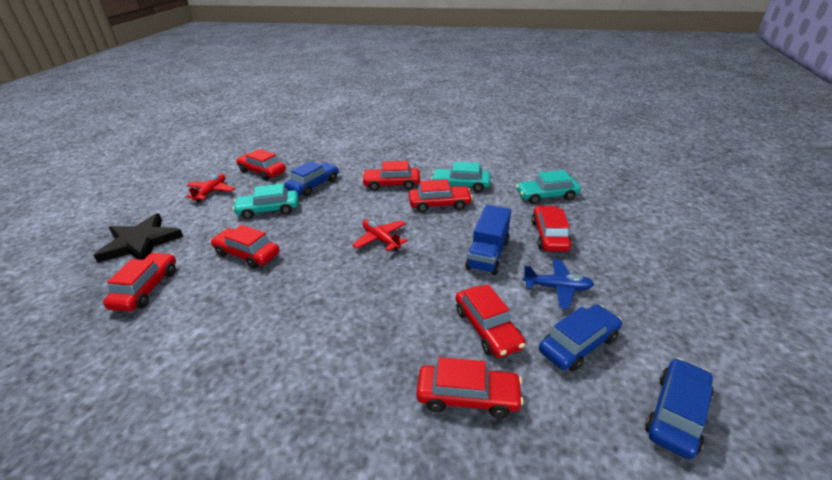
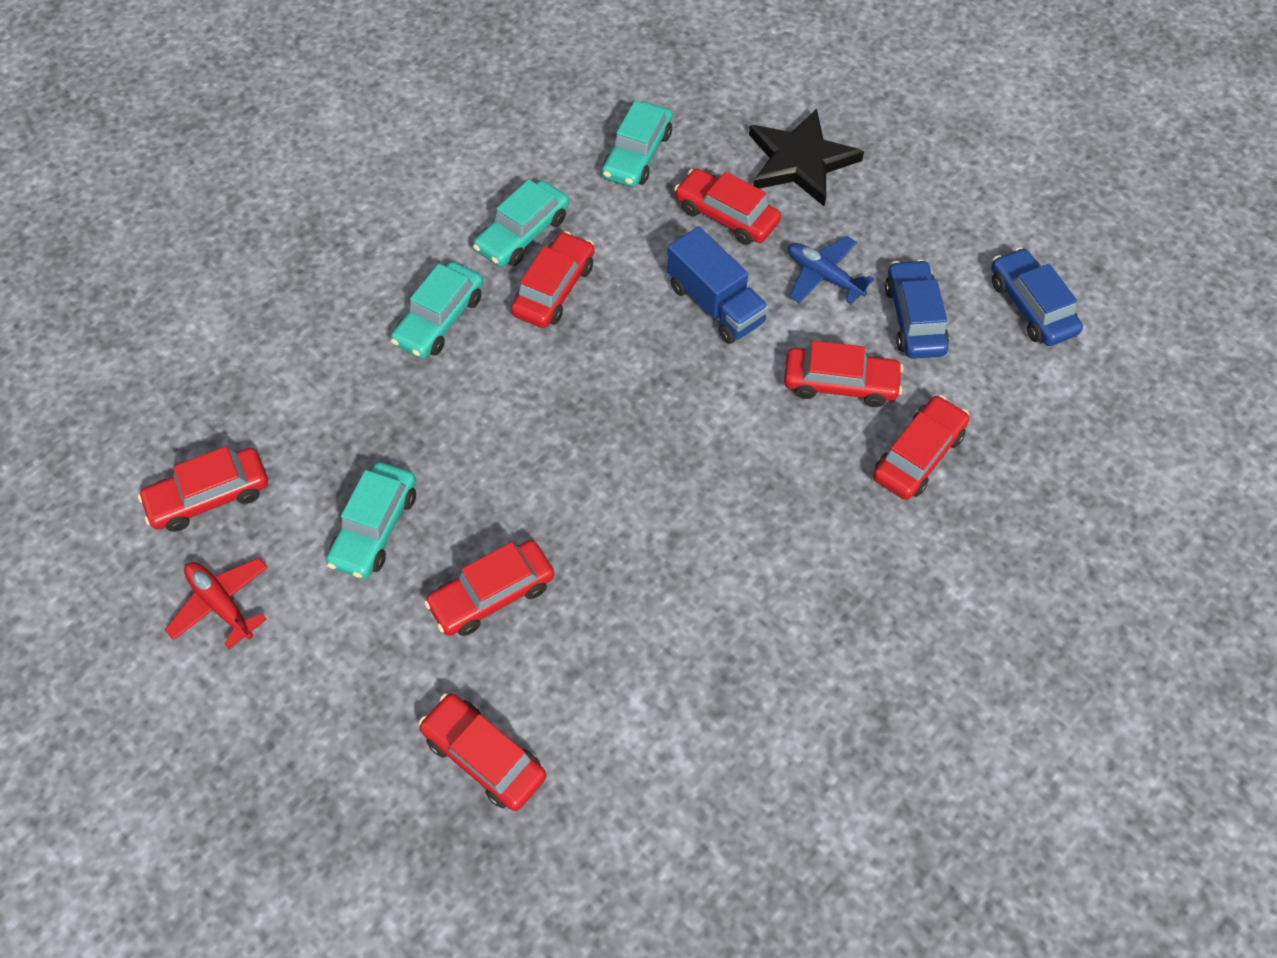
camera: 60 degrees left, 25 degrees up
(140, 242) = (326, 753): black star -> black star (800, 161)
(313, 185) = (342, 431): blue car -> none
(381, 239) = (588, 406): red plane -> none
(391, 184) = (439, 319): red car -> turquoise car
(557, 288) = (823, 276): blue plane -> blue plane turned 90 degrees counterclockwise

